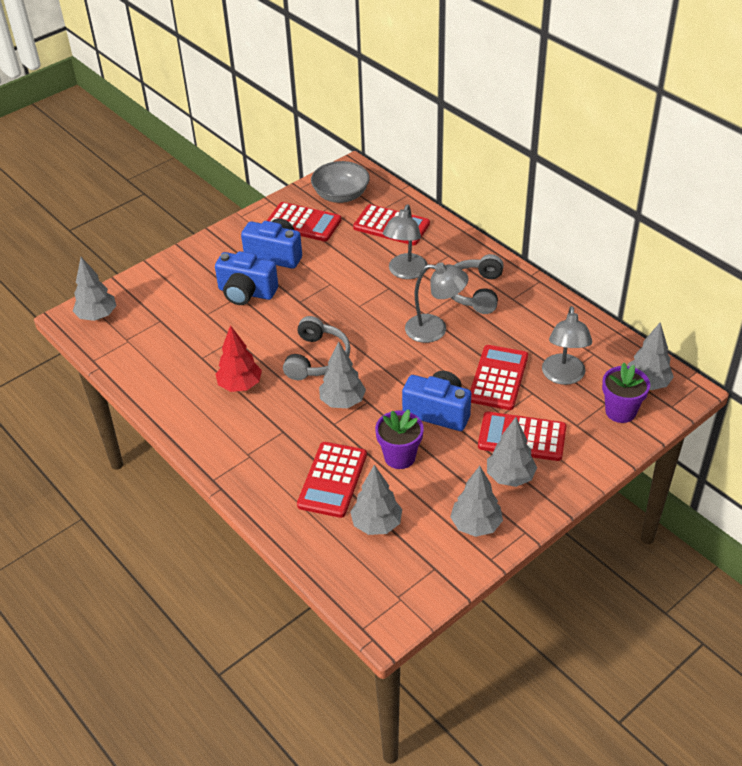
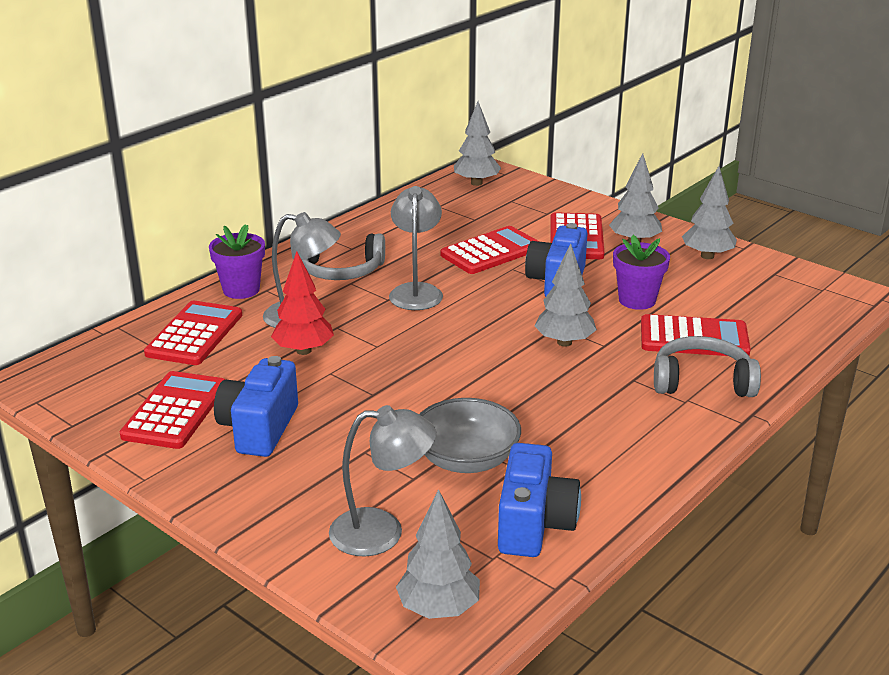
camera: 100 degrees left, 15 degrees down
(240, 385) = (563, 424): red tree -> red tree (304, 350)
(246, 292) = (356, 445): blue camera -> blue camera (534, 524)
(317, 358) = (490, 367): grey headphones -> grey headphones (702, 381)
(341, 195) = (105, 383): grey bowl -> grey bowl (466, 459)
(376, 524) = (740, 307): grey tree -> none
(498, 378) = (491, 252): red calculator -> red calculator turned 135 degrees clockwise
(563, 376) = (478, 219): grey lamp -> grey lamp (382, 532)
(620, 411) = (520, 194): purple flower pot -> purple flower pot (241, 290)

